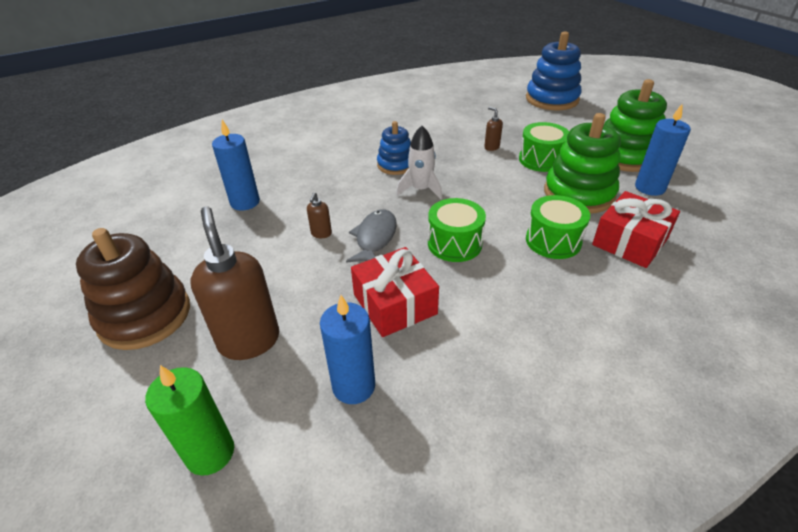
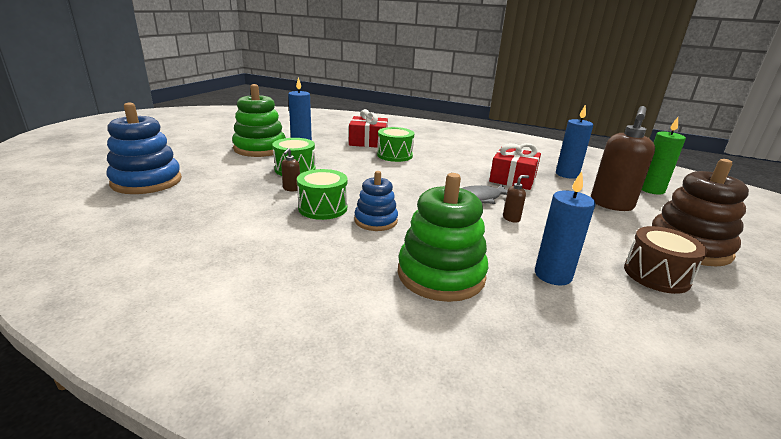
camera: 130 degrees left, 15 degrees down
(172, 251) = (656, 275): none -> brown drum
(421, 189) = (398, 200): white rocket -> none
(454, 243) = (440, 176): green drum -> green drum (323, 208)
(578, 194) = (332, 155): green stacking toy -> green stacking toy (441, 274)

